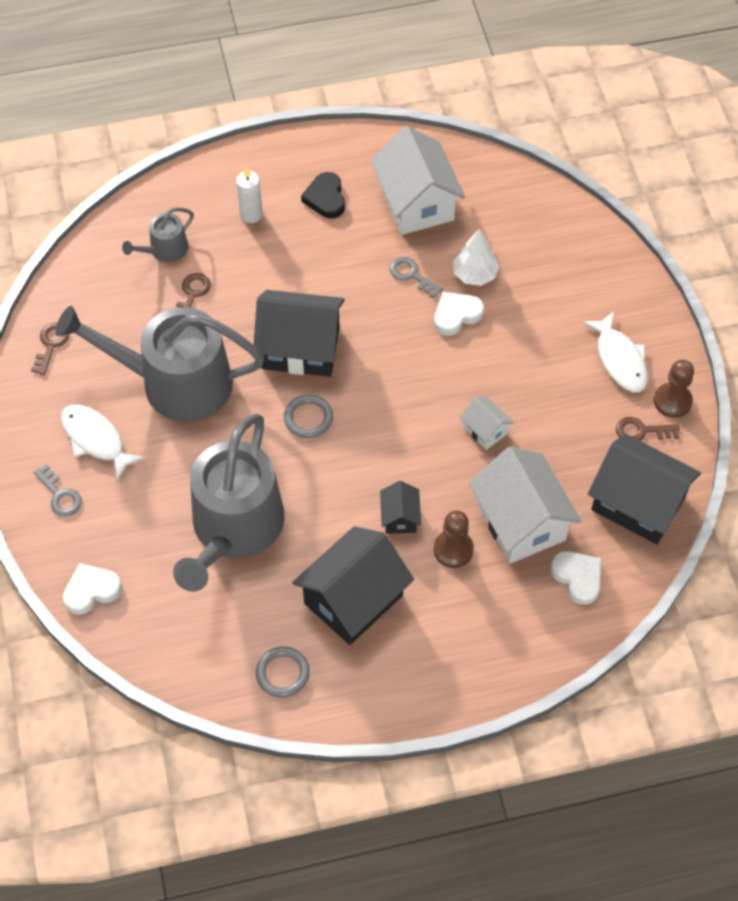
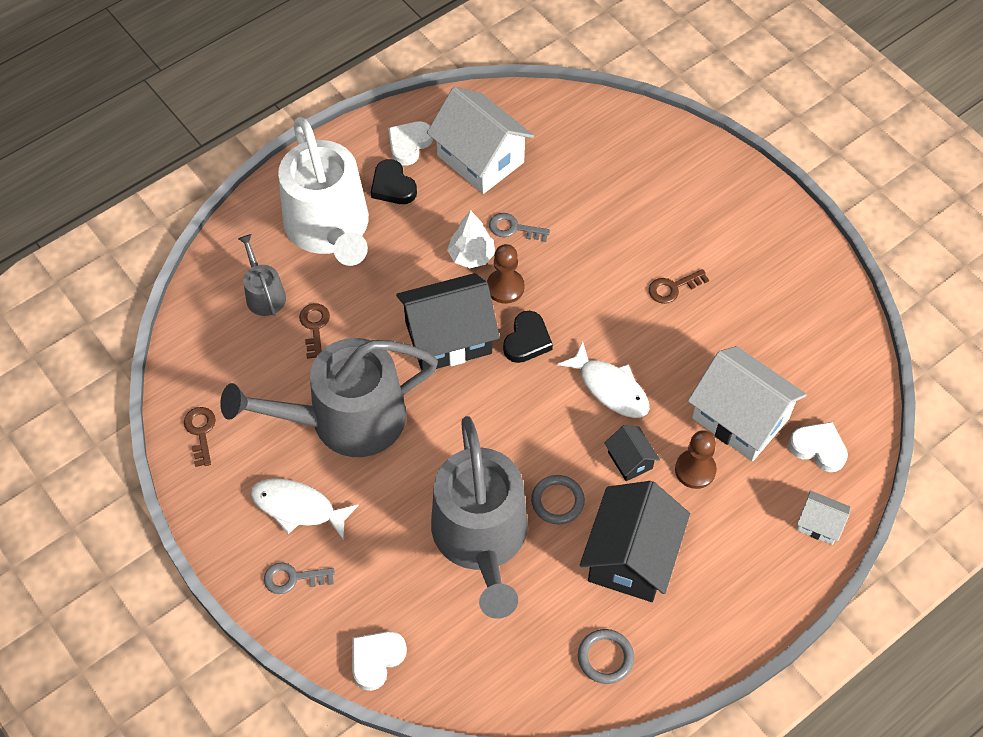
camera: 25 degrees left, 0 degrees up
(60, 495) = (293, 578): grey key -> grey key turned 150 degrees clockwise
(165, 250) = (264, 294): grey watering can -> grey watering can turned 135 degrees clockwise
(251, 214) = (330, 228): white candle -> white watering can
(308, 418) = (493, 402): grey ring -> grey ring (557, 501)
(368, 377) = (527, 340): none -> black heart
(456, 315) = (575, 250): white heart -> white heart (409, 144)
(474, 274) = (570, 205): white tree -> white tree (471, 256)
(485, 430) = (661, 346): white house -> white house (819, 524)
(619, 359) = (742, 233): white fish -> white fish (610, 388)
(638, 504) = (832, 358): black house -> none
(641, 431) = (797, 291): brown key -> brown key (673, 288)
(672, 401) = (809, 253): brown pawn -> brown pawn (505, 287)

